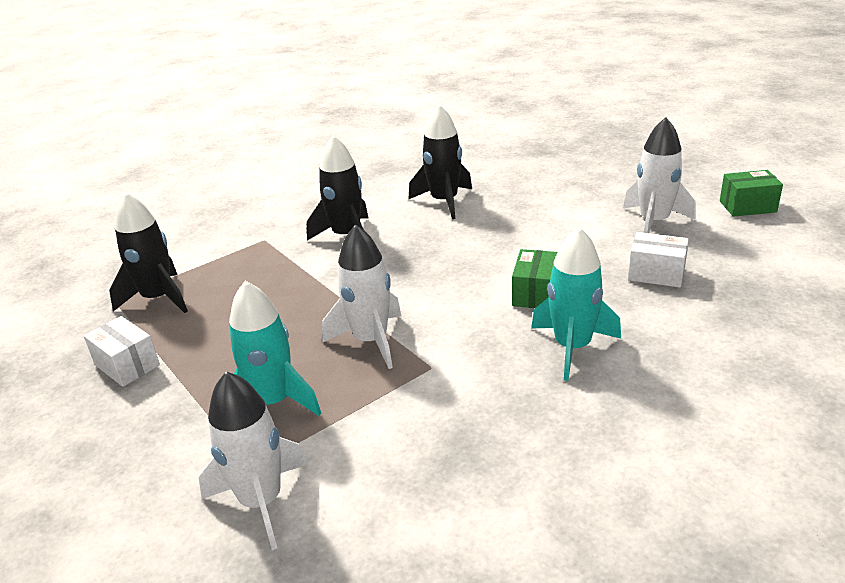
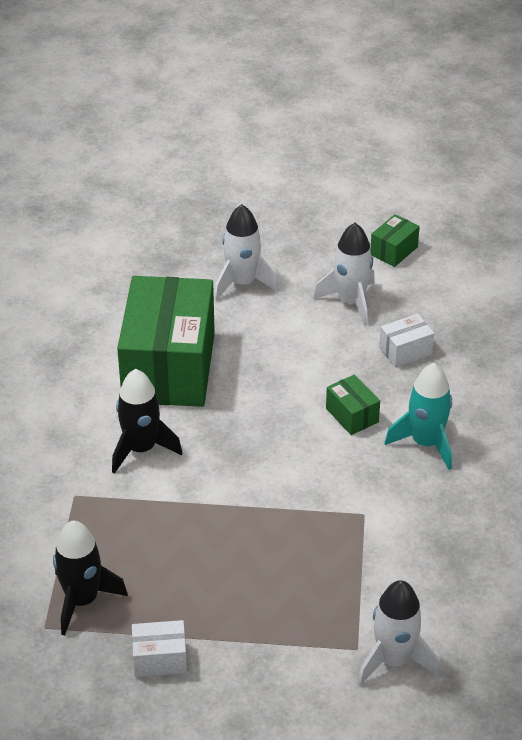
camera: 50 degrees left, 10 degrees up
(273, 402) = (305, 605): turquoise rocket -> none
(371, 341) = (299, 522): white rocket -> white rocket (242, 283)
(444, 201) = (169, 367): black rocket -> green box

